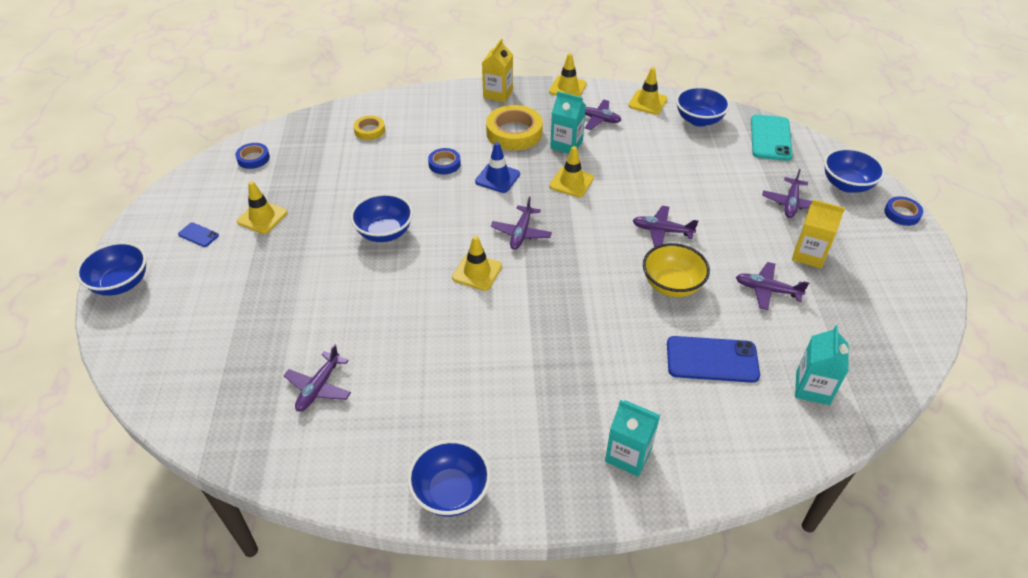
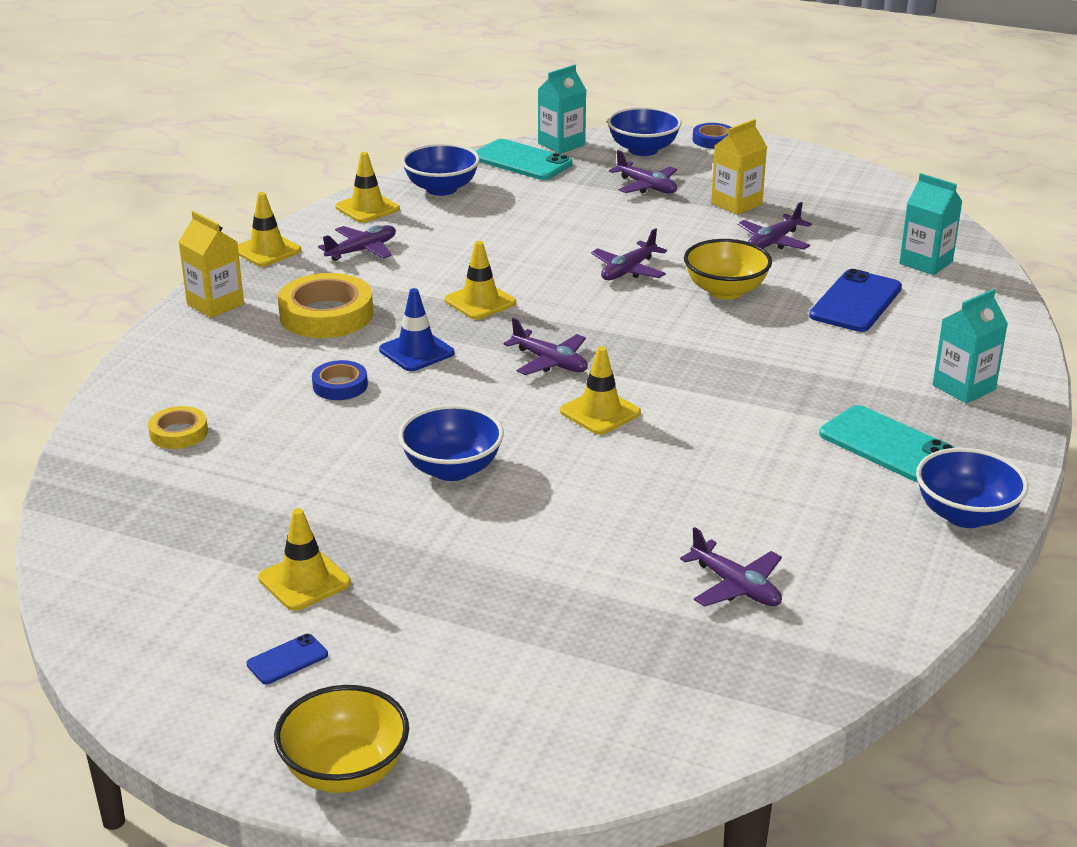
camera: 65 degrees left, 15 degrees down
(121, 283) = (345, 771): blue bowl -> yellow bowl
(253, 158) = (124, 566): blue tape -> none
(519, 426) = (887, 445): none -> turquoise phone
(566, 145) = (396, 285): turquoise carton -> turquoise carton (561, 144)

